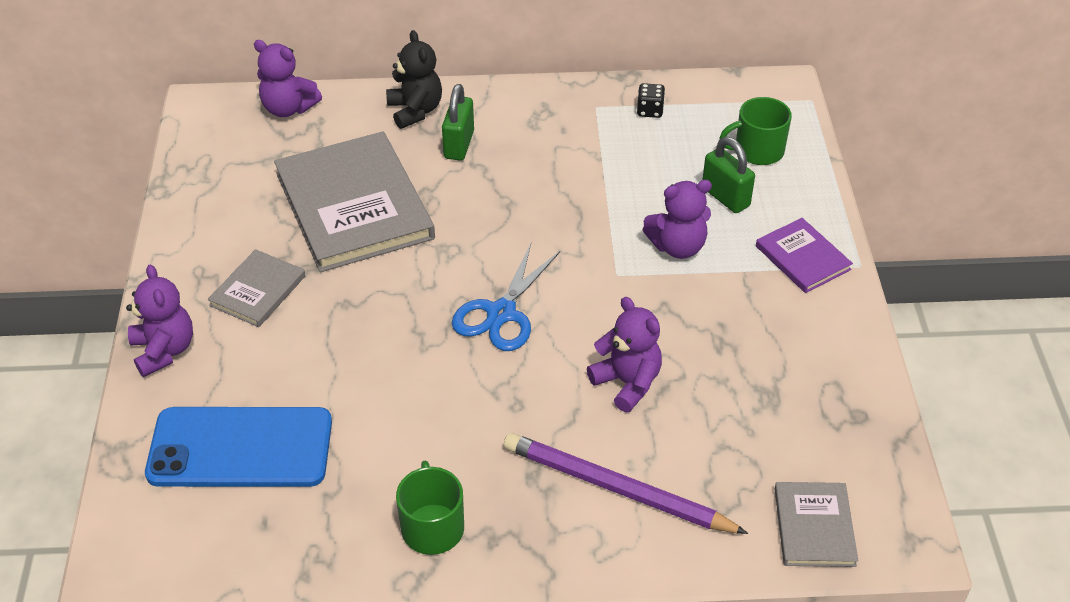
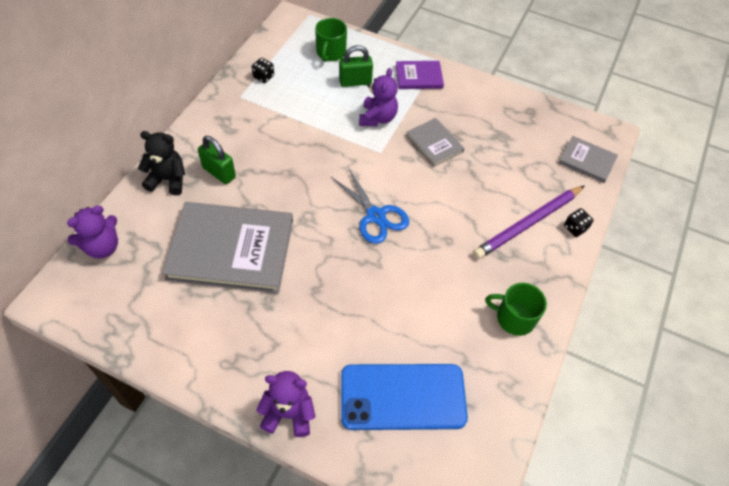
camera: 65 degrees left, 10 degrees up
(240, 448) = (403, 397): blue phone -> blue phone turned 60 degrees clockwise
(257, 290) = (270, 335): grey book -> grey book (434, 144)
(627, 383) = (460, 185): purple teddy bear -> none
(654, 553) = (575, 228): none -> black dice

